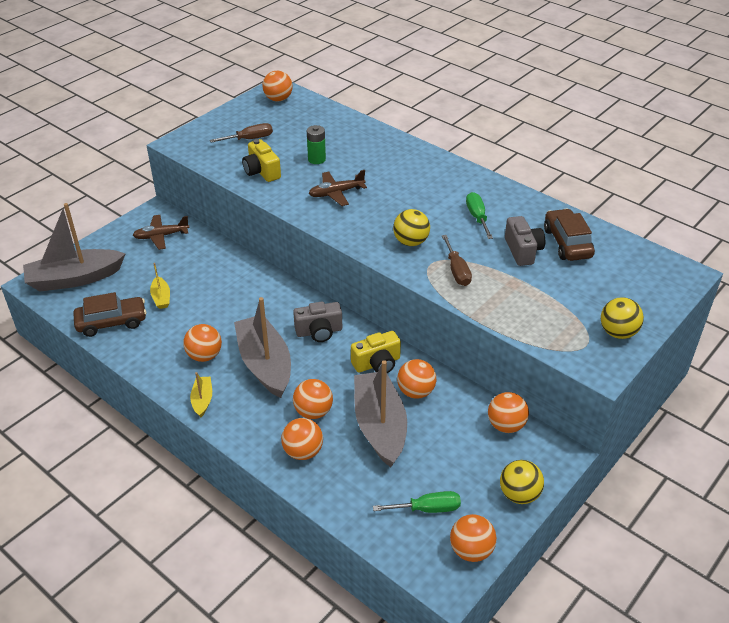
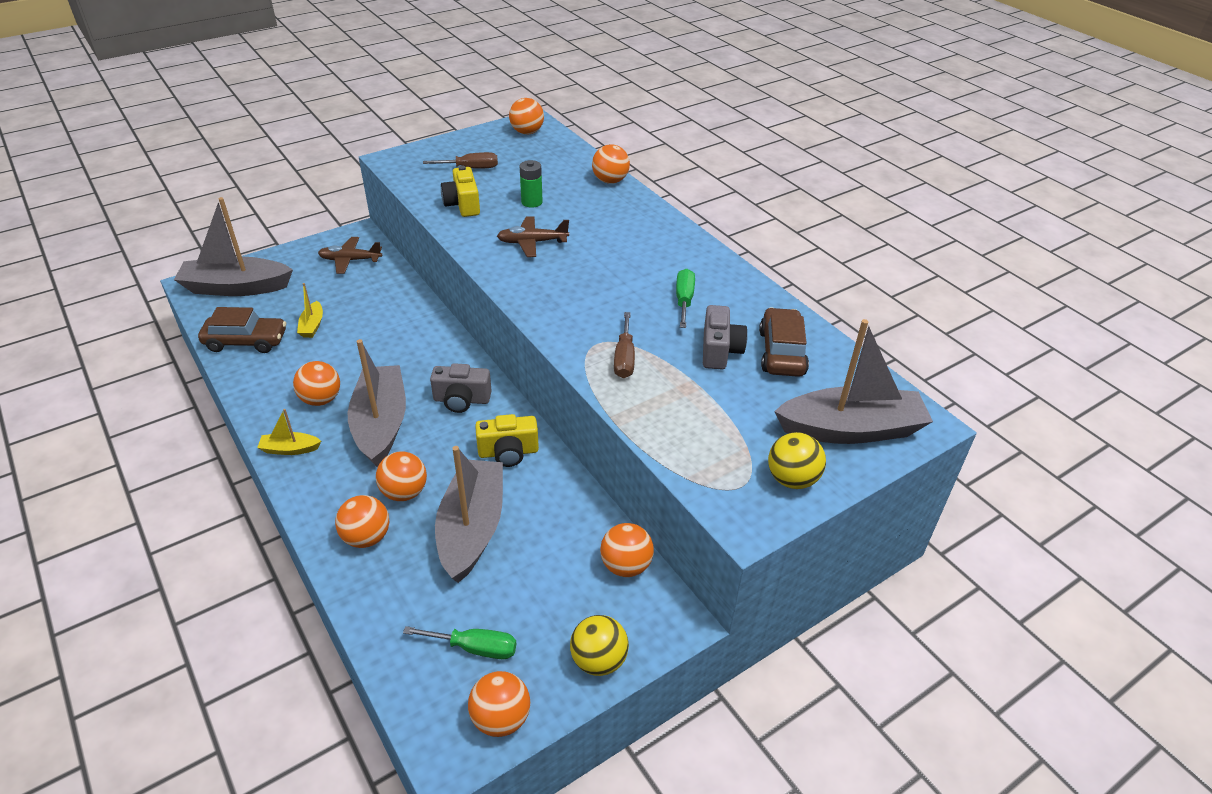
camera: 15 degrees right, 0 degrees up
(202, 400) = (290, 449): yellow boat -> yellow boat turned 105 degrees counterclockwise
(411, 242) = (587, 313): yellow ball -> none
(416, 392) = (536, 497): orange ball -> orange ball (610, 181)
(640, 289) = (850, 429): none -> grey boat

